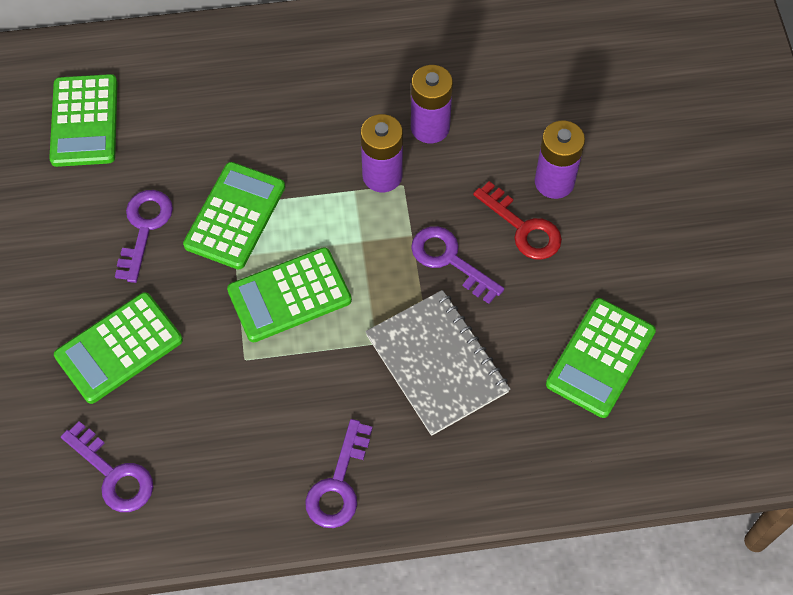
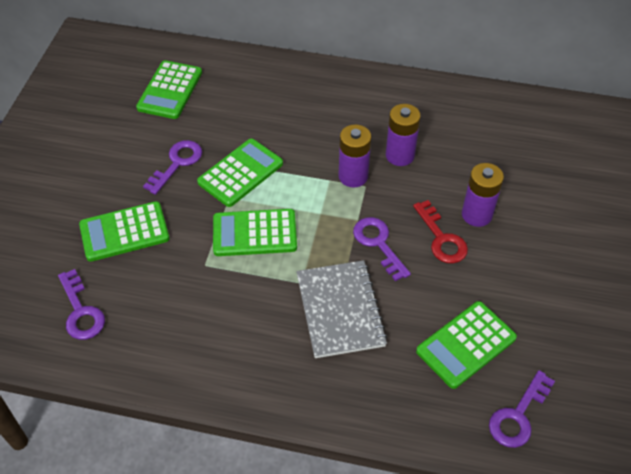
camera: 20 degrees right, 10 degrees down
(338, 484) = (233, 370): purple key -> purple key (518, 415)

